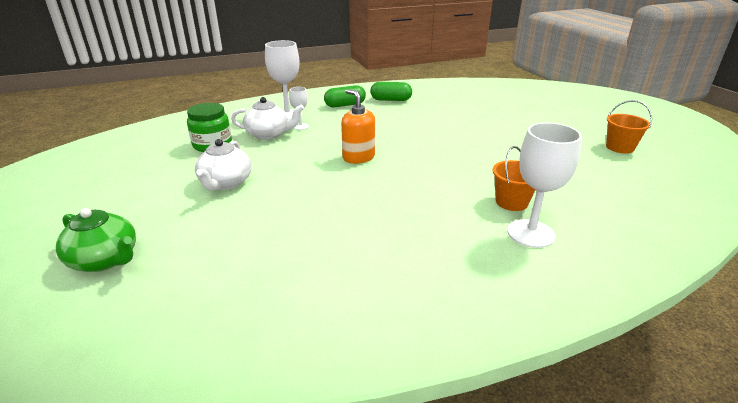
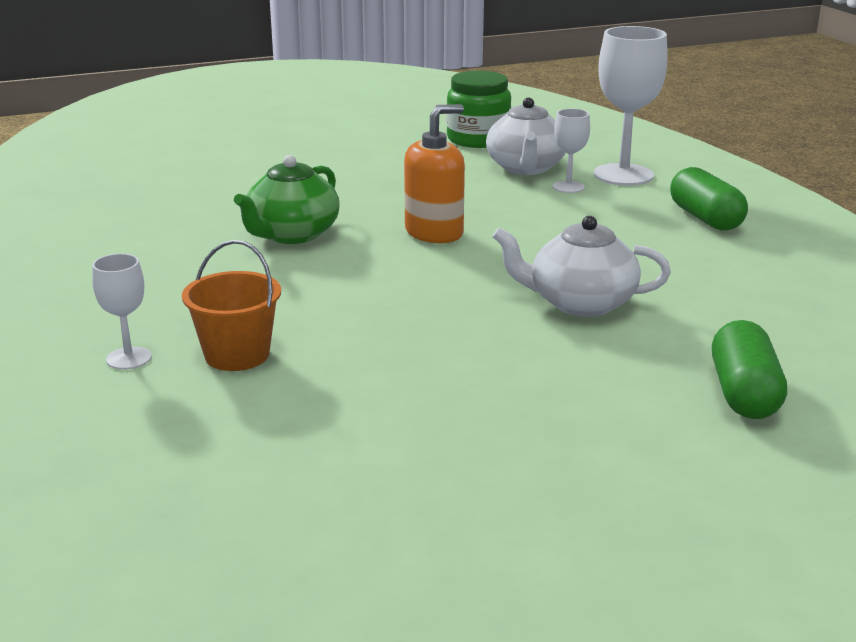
camera: 90 degrees right, 5 degrees down
(105, 260) = (192, 129): green teapot -> green teapot (292, 234)
(225, 183) = (350, 157): white teapot -> white teapot (580, 303)
(391, 100) = (770, 264): green capsule -> green capsule (744, 393)
(530, 233) = (129, 358): white goblet -> white goblet, size x0.52
(619, 147) = (512, 576): orange bucket -> none

